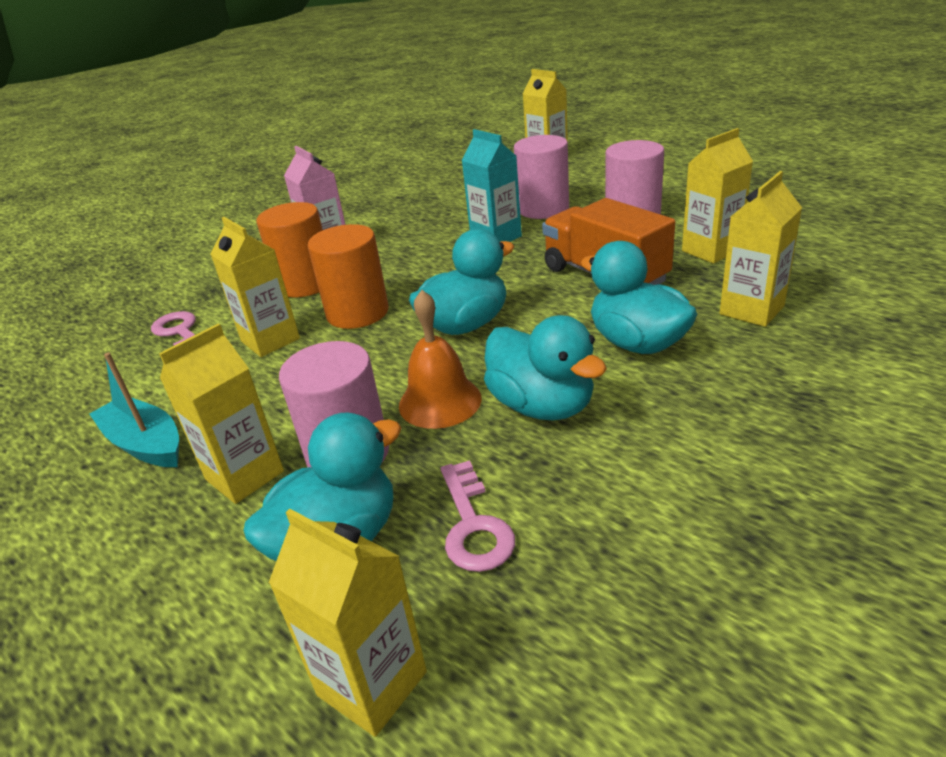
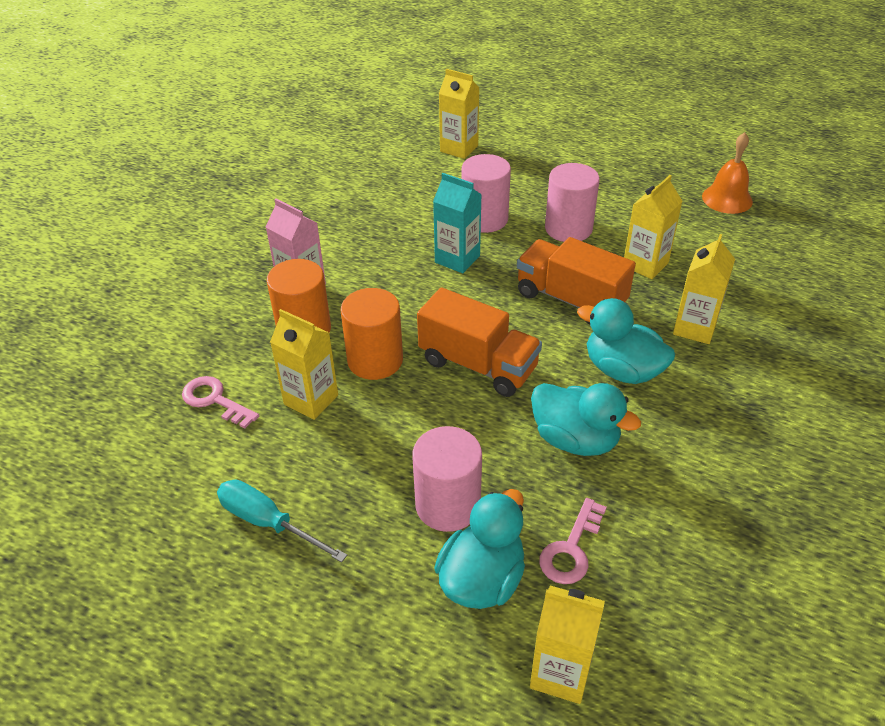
camera: 20 degrees left, 10 degrees up
(145, 444) = (268, 522): turquoise boat -> turquoise screwdriver
(244, 475) = (375, 538): yellow carton -> none
(440, 401) = (495, 446): orange bell -> orange bell (727, 199)
(465, 325) = (478, 365): turquoise duck -> orange truck
(473, 525) = (571, 549): pink key -> pink key turned 60 degrees clockwise

